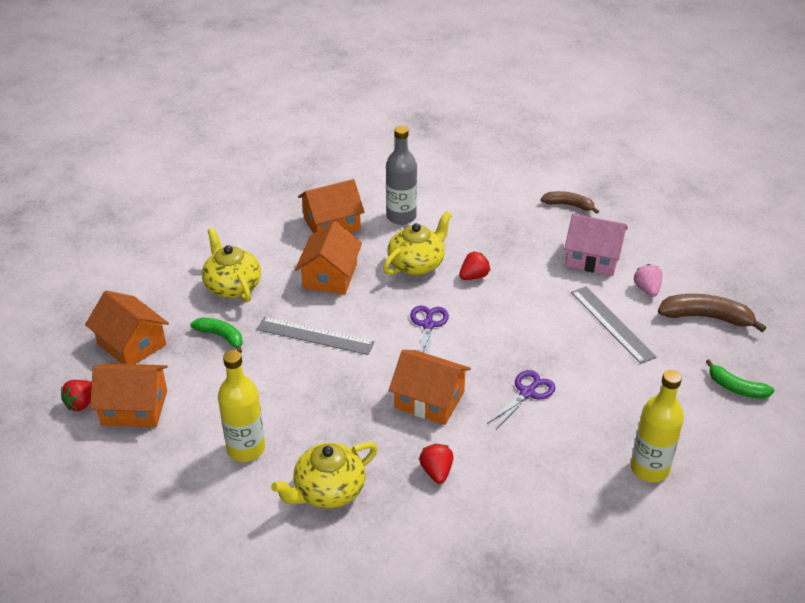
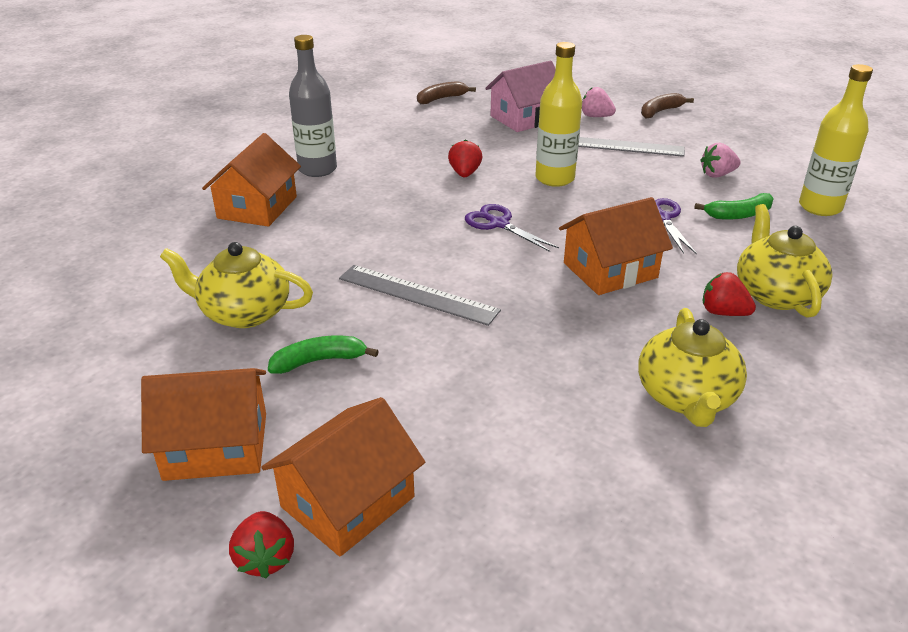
camera: 50 degrees left, 5 degrees down
(246, 449) = (548, 431): yellow bottle -> yellow bottle (554, 178)
(315, 335) = (418, 294): grey ruler -> grey ruler turned 60 degrees clockwise
(330, 276) = (337, 244): orange house -> none
(417, 264) = (400, 191): yellow teapot -> yellow teapot (775, 293)
(632, 393) = (717, 175): none -> pink strawberry
(706, 317) = (660, 111): brown banana -> brown banana, size x0.64
(736, 388) = (756, 136): green banana -> green banana (739, 215)

